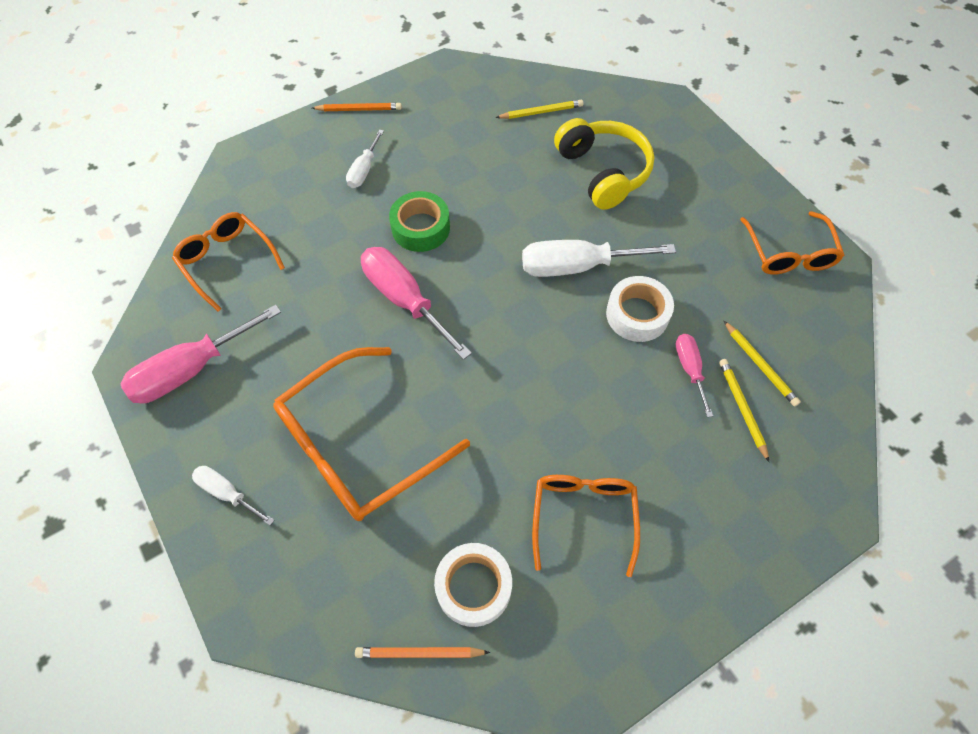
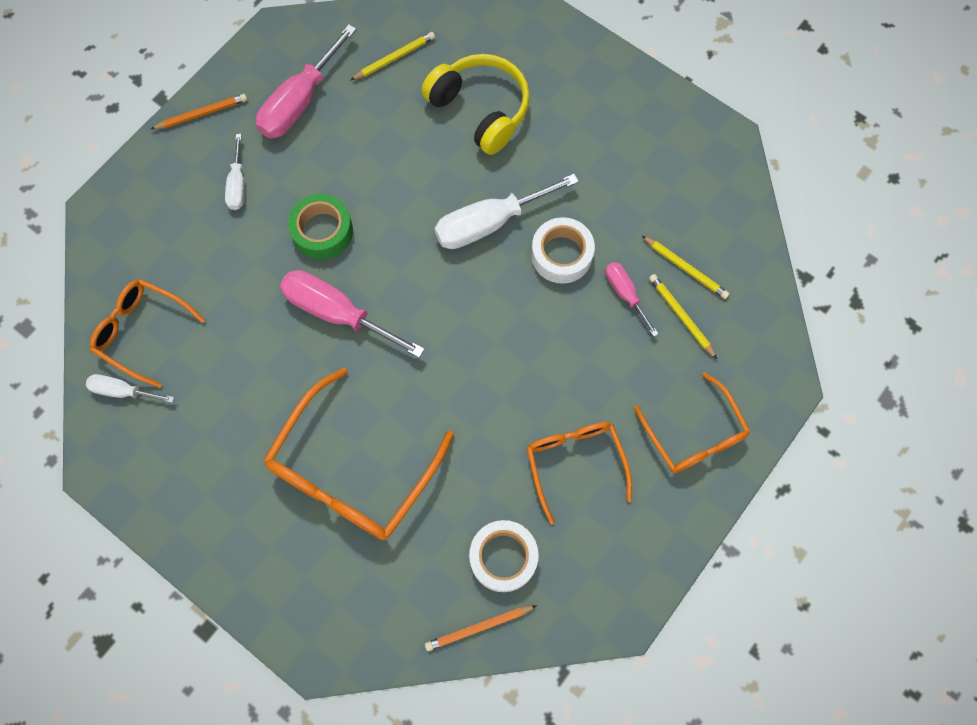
camera: 20 degrees left, 10 degrees up
(191, 369) = (161, 454): pink screwdriver -> pink screwdriver (300, 102)
(227, 493) = (252, 556): white screwdriver -> white screwdriver (123, 391)
(789, 253) = (682, 144): orange glasses -> orange glasses (694, 434)

